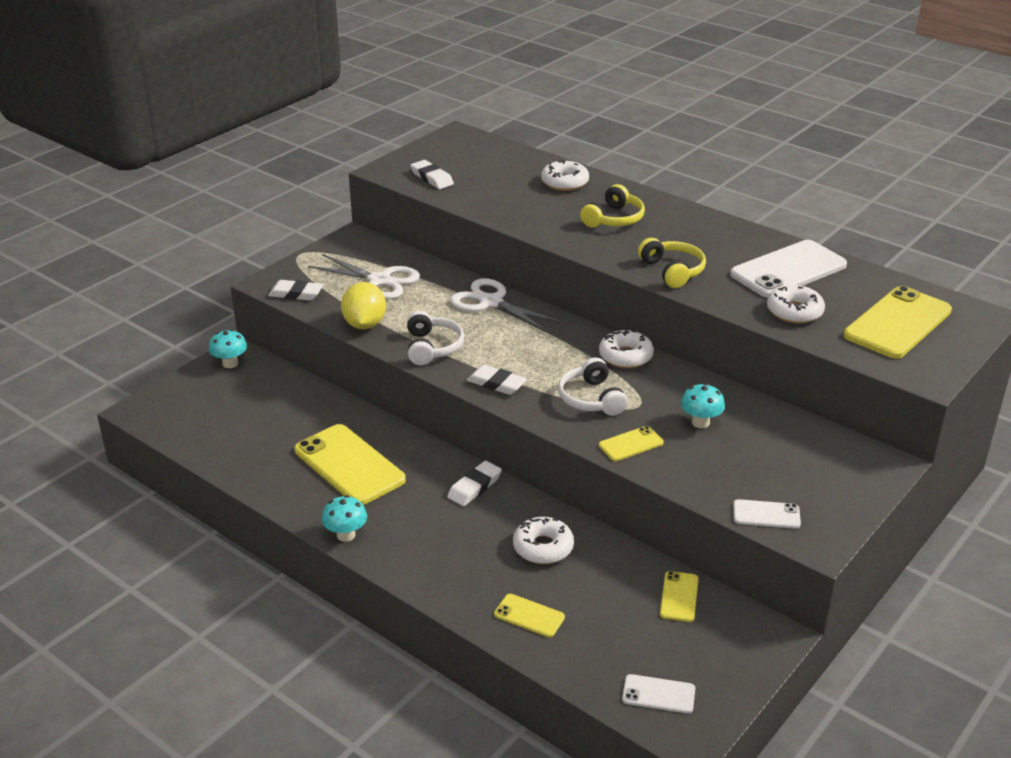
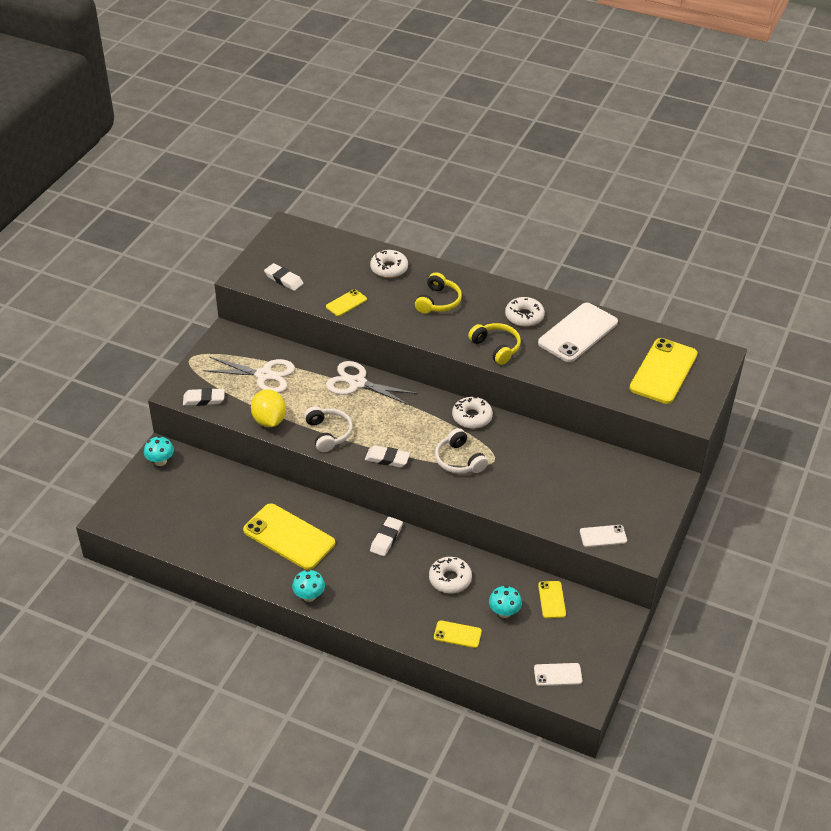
camera: 15 degrees left, 10 degrees up
(631, 444) = (498, 495): yellow phone -> yellow phone (346, 303)
(700, 422) = (540, 467): turquoise mushroom -> turquoise mushroom (504, 612)
(794, 312) = (591, 372): white donut -> white donut (524, 316)

